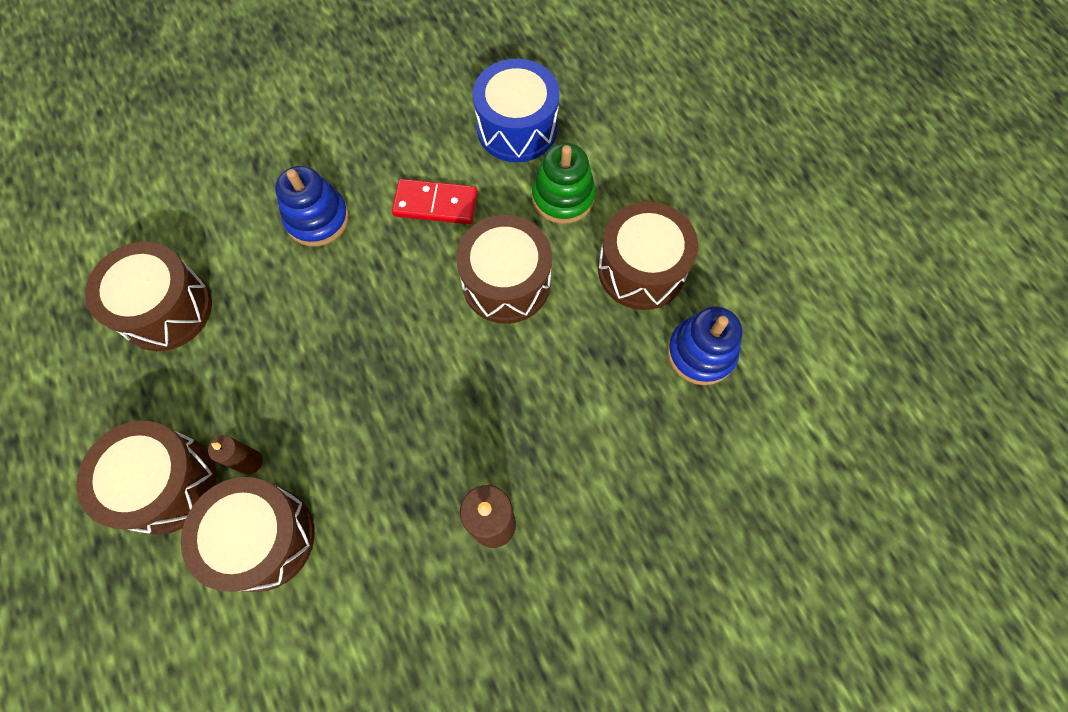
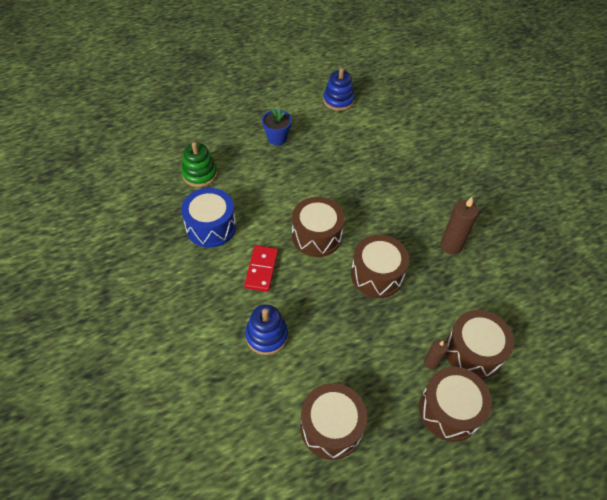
camera: 90 degrees left, 15 degrees down
(563, 197) = (262, 208): green stacking toy -> green stacking toy (200, 174)
(641, 269) = (310, 178): brown drum -> brown drum (376, 275)
(701, 353) = (357, 160): blue stacking toy -> blue stacking toy (338, 100)
(736, 209) = (277, 138): none -> blue flower pot

